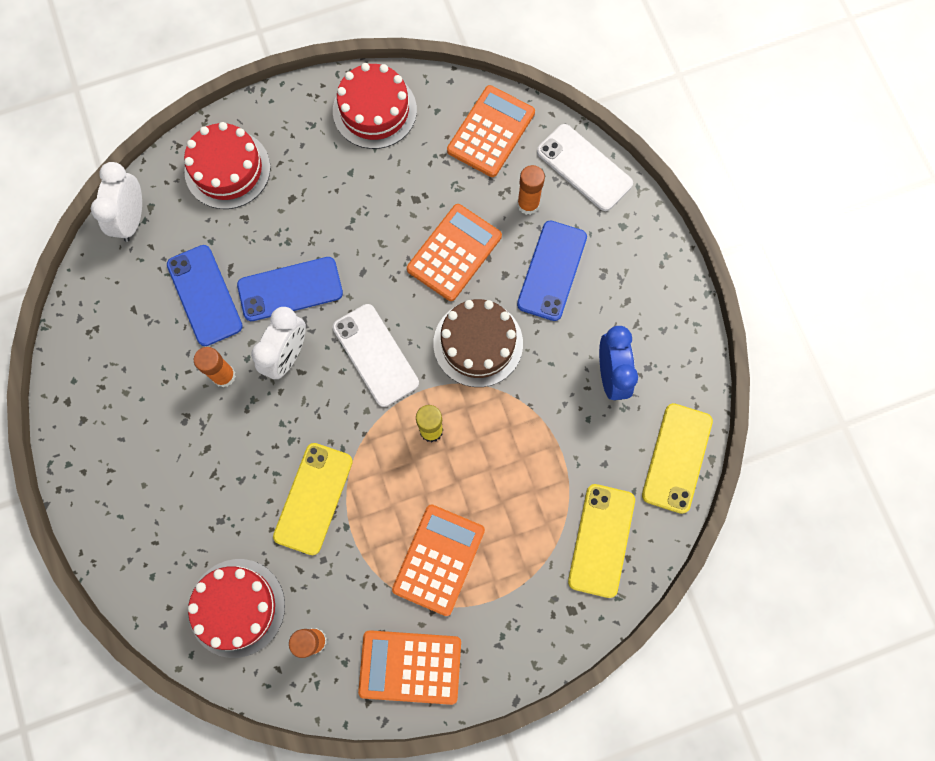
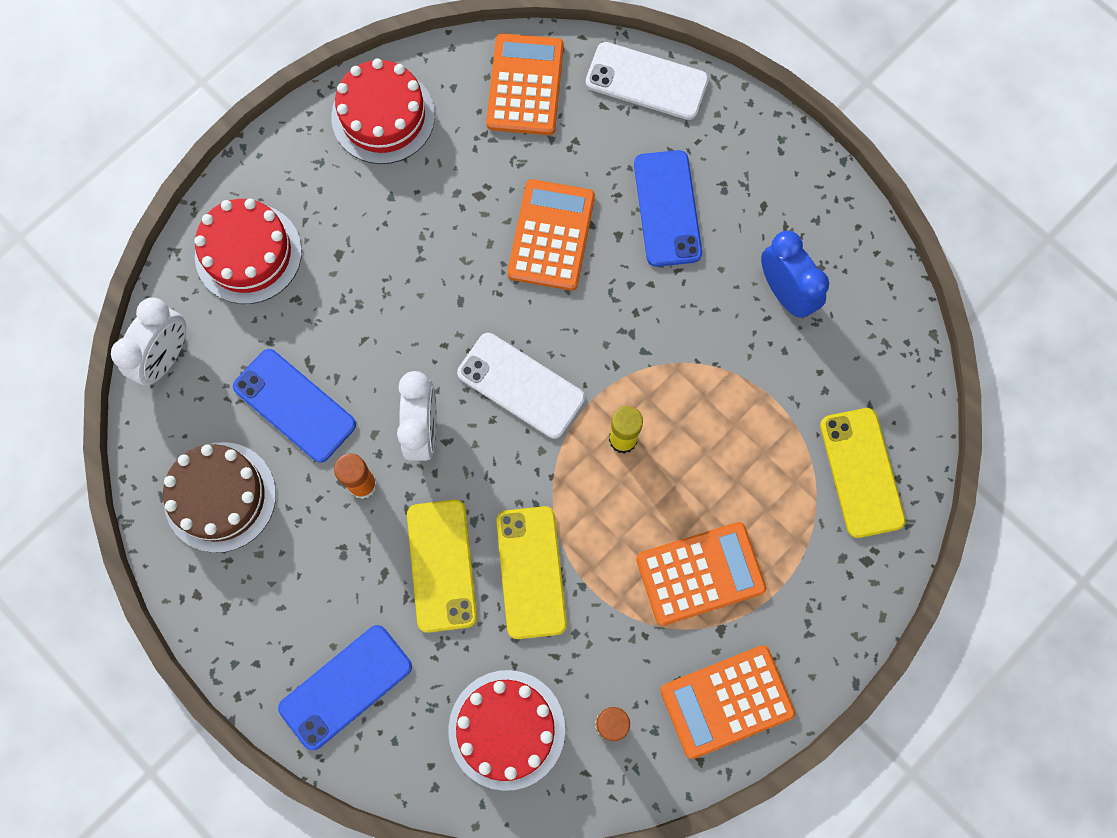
camera: 25 degrees left, 0 degrees up
(132, 219) = (166, 357): white clock -> white clock turned 135 degrees counterclockwise
(290, 289) = (388, 355): blue phone -> blue phone (345, 687)
(439, 559) = (700, 574): orange calculator -> orange calculator turned 75 degrees clockwise
(478, 343) = (626, 323): brown cake -> brown cake (220, 497)
(528, 204) = (605, 147): orange glue stick -> none
(676, 458) = (897, 349): yellow phone -> yellow phone (441, 565)

